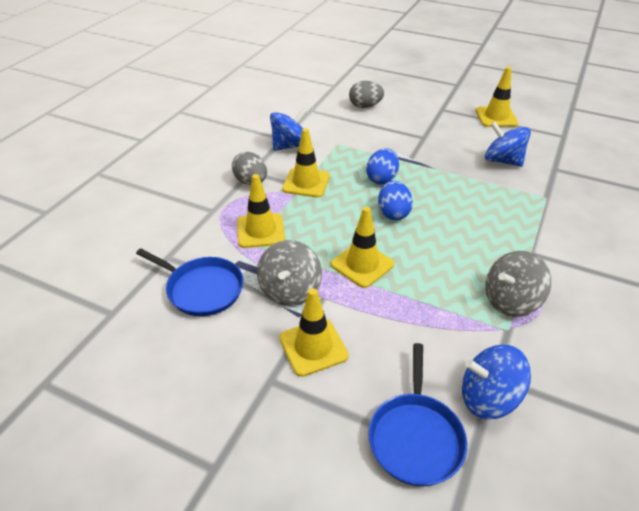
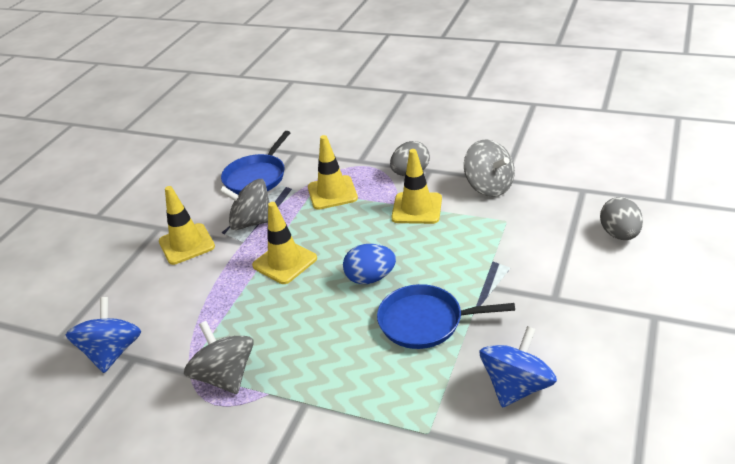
camera: 90 degrees right, 5 degrees down
(290, 146) = (489, 186): blue spinning top -> grey spinning top
(381, 179) = (438, 264): blue egg -> none
(415, 437) = (89, 308): blue pan -> blue pan (425, 321)
(496, 117) = (660, 386): yellow traffic cone -> none

